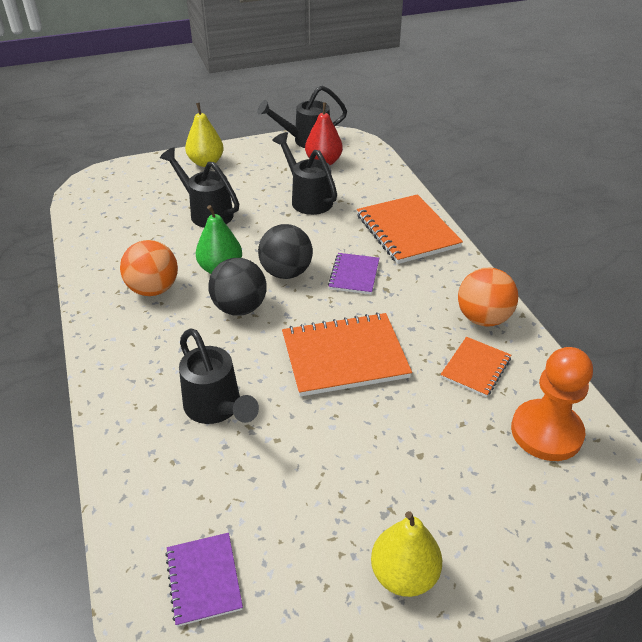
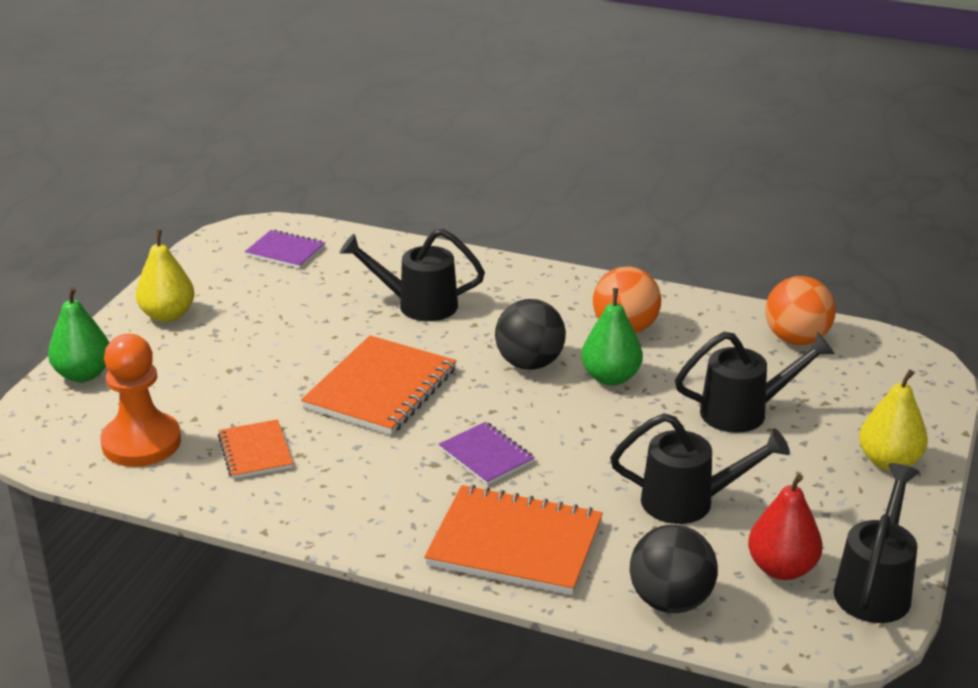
camera: 130 degrees right, 10 degrees down
(286, 272) = (550, 414): black ball -> black ball (670, 601)
(483, 318) = (300, 500): orange ball -> orange ball (796, 339)
(542, 551) = (83, 374): none -> green pear

